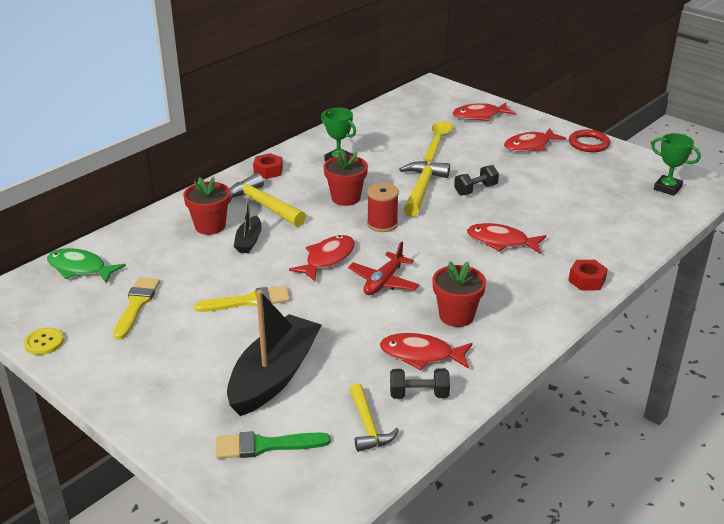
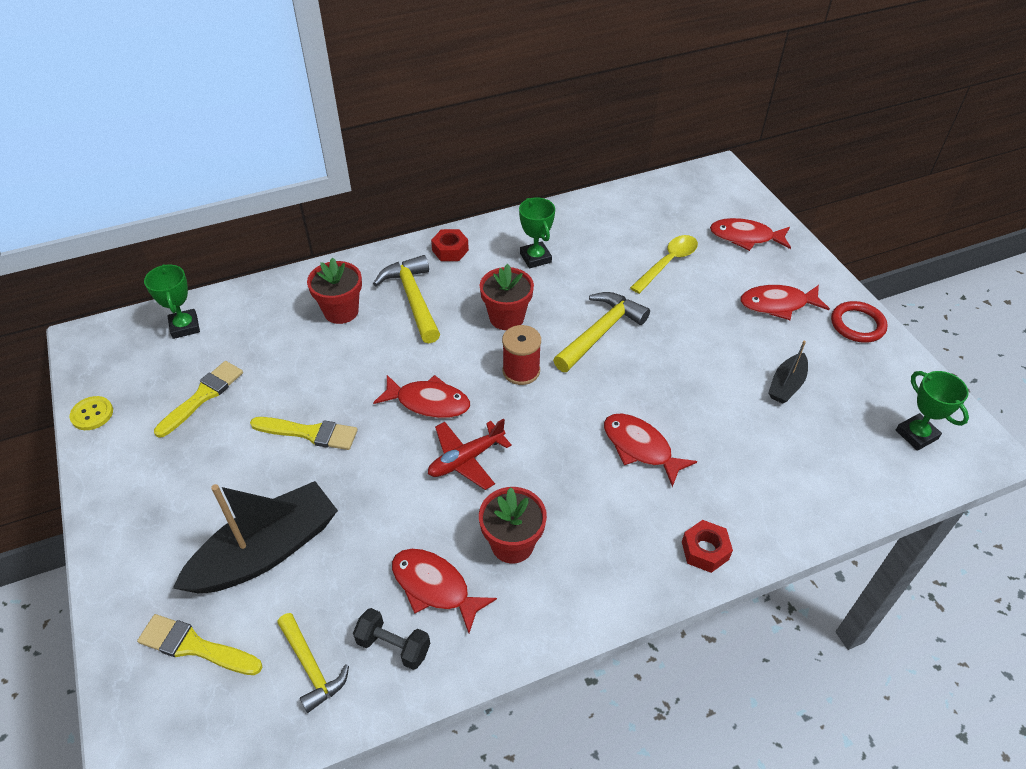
camera: 25 degrees right, 15 degrees up
(80, 268) = (185, 326): green fish -> green trophy
(249, 241) = (365, 346): black boat -> black boat (786, 385)
(265, 445) = (195, 646): green brush -> yellow brush
(327, 259) = (428, 402): red fish -> red fish turned 45 degrees clockwise
(368, 426) = (311, 667): yellow hammer -> yellow hammer turned 45 degrees counterclockwise
(475, 190) = (663, 354): black dumbbell -> none

